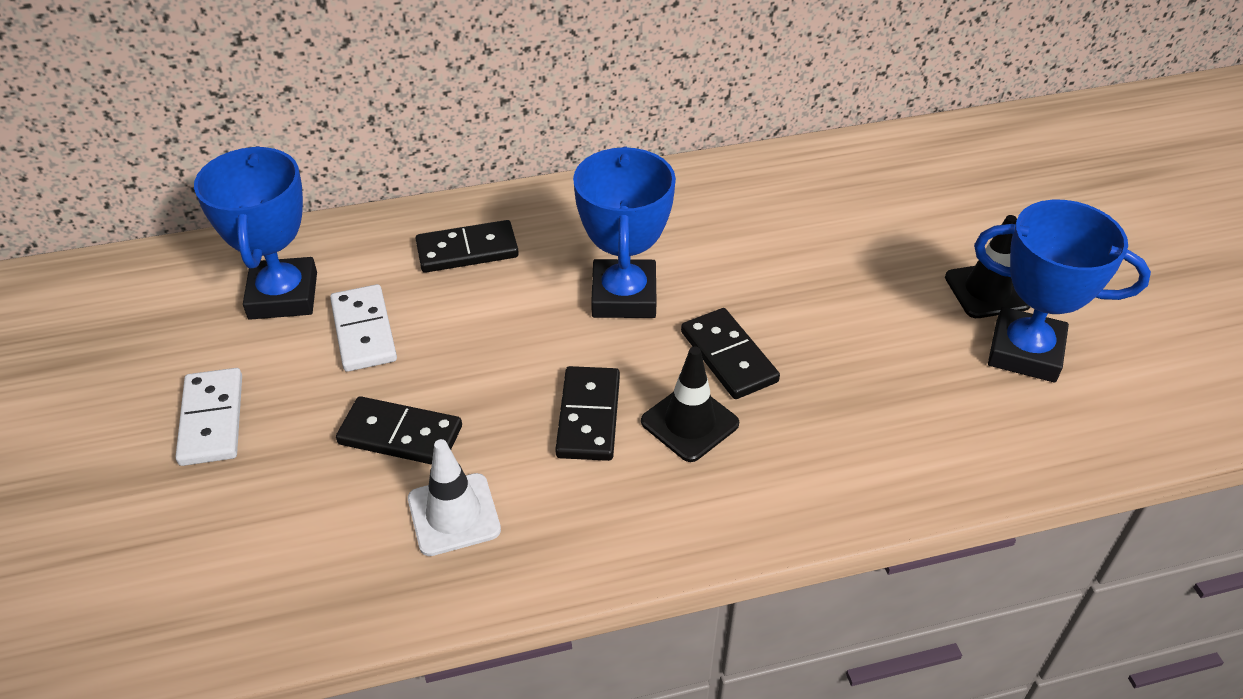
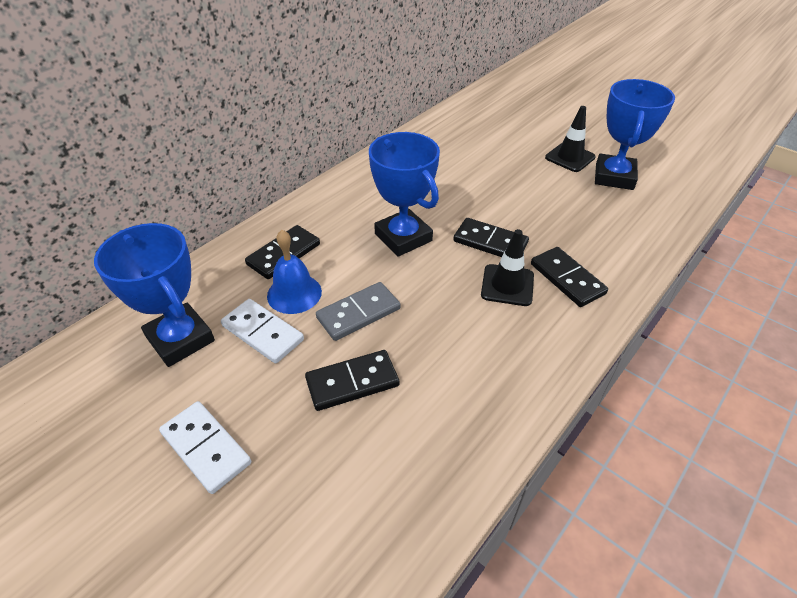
camera: 35 degrees left, 0 degrees up
(435, 303) = (294, 293): none -> blue bell
(454, 514) = (435, 410): white traffic cone -> none
(480, 363) = (358, 313): none -> grey domino
(589, 416) = (452, 310): black domino -> black domino (567, 279)
(1025, 352) = (614, 177): blue trophy -> blue trophy turned 60 degrees counterclockwise

